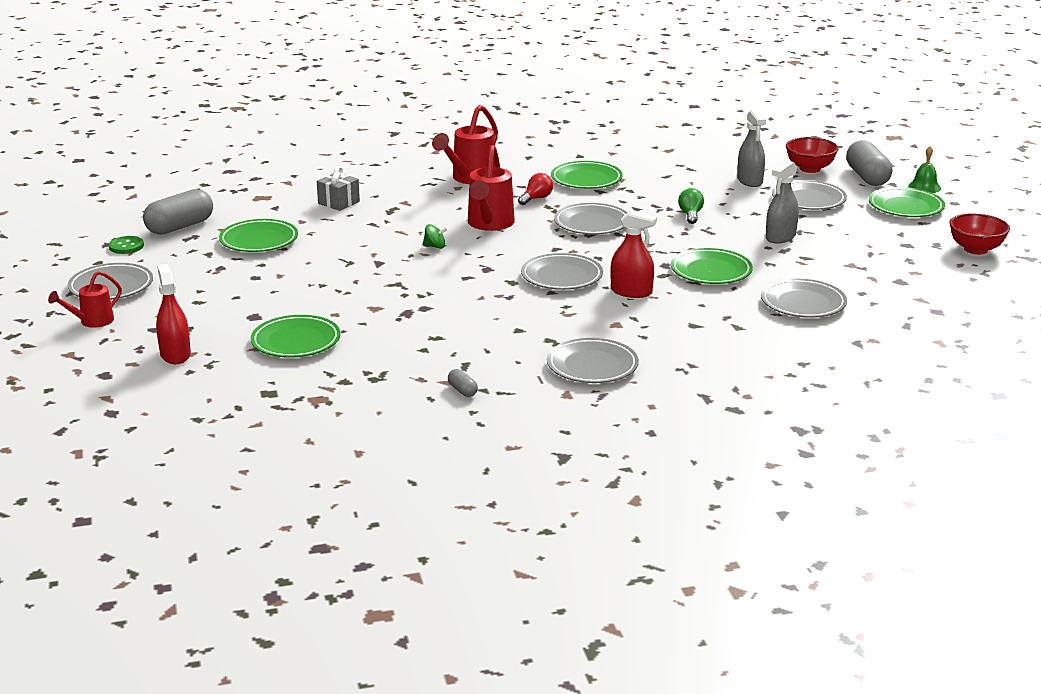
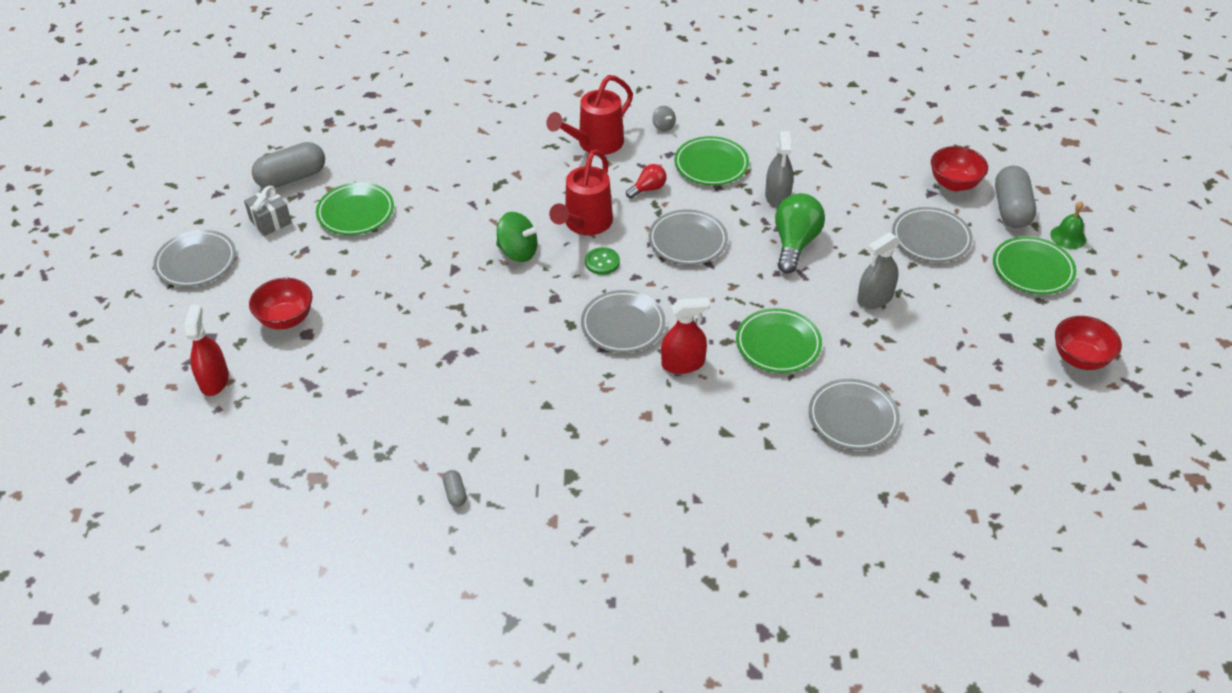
camera: 15 degrees right, 20 degrees up
(92, 322) = (160, 314): red watering can -> none
(126, 246) = (232, 200): green button -> green button (602, 262)
(227, 310) = (286, 319): none -> red bowl
(296, 341) = (330, 382): green plate -> none
(339, 202) = (453, 163): grey gift -> grey gift (270, 221)
(435, 246) = (518, 252): green spinning top -> green spinning top, size x1.82
(528, 163) = (663, 126): none -> grey spinning top
(592, 366) = (596, 480): grey plate -> none
(631, 292) = (683, 364): red spray bottle -> red spray bottle turned 45 degrees counterclockwise
(690, 215) = (795, 243): green light bulb -> green light bulb, size x1.81
(750, 181) = (881, 194): grey spray bottle -> grey spray bottle (777, 196)

